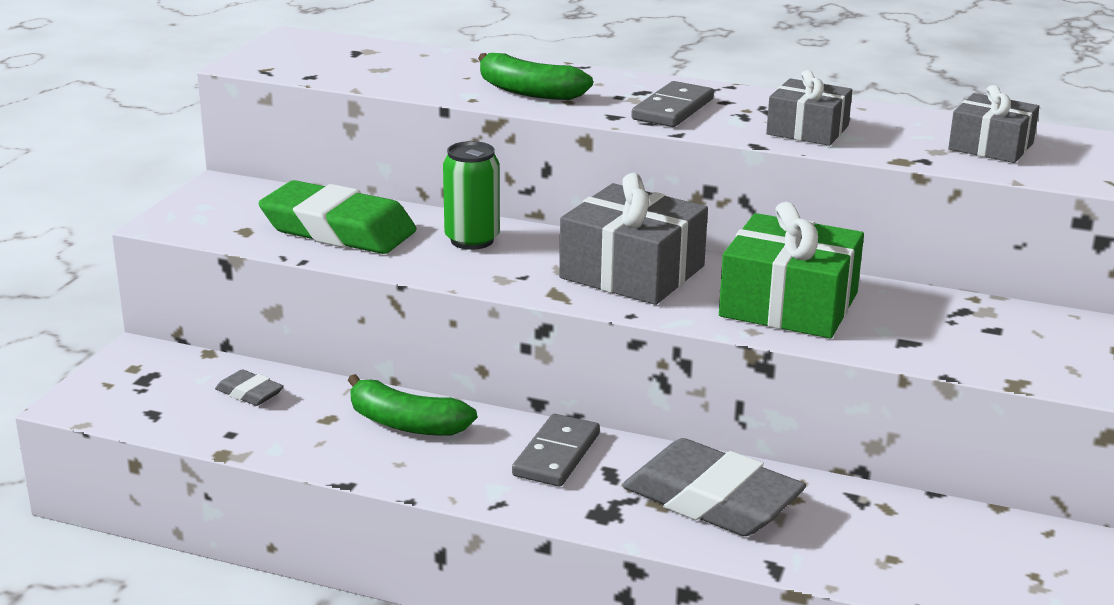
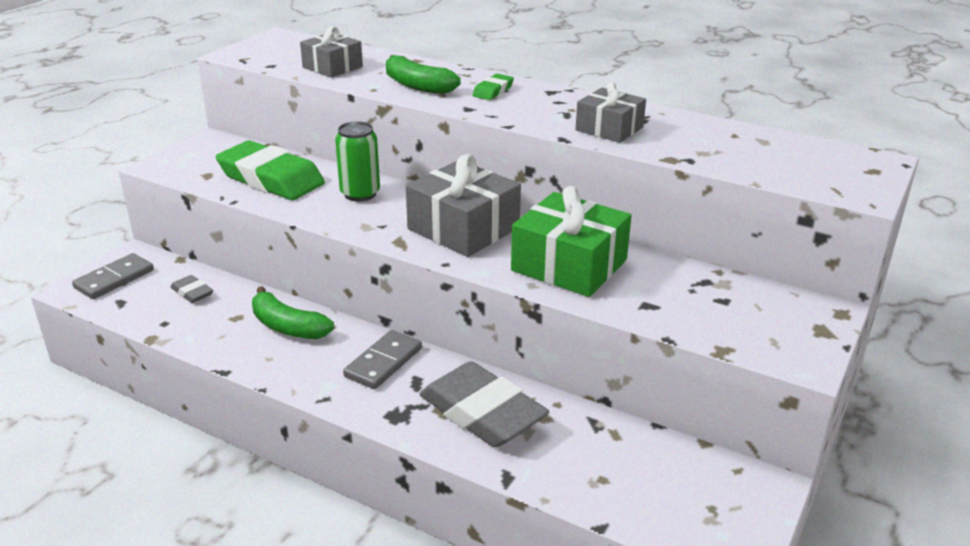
camera: 10 degrees right, 5 degrees up
(633, 93) = (493, 91): none -> green eraser
(672, 109) = (515, 105): grey domino -> grey domino (114, 279)
(991, 146) = (749, 151): grey gift -> grey gift (332, 67)

